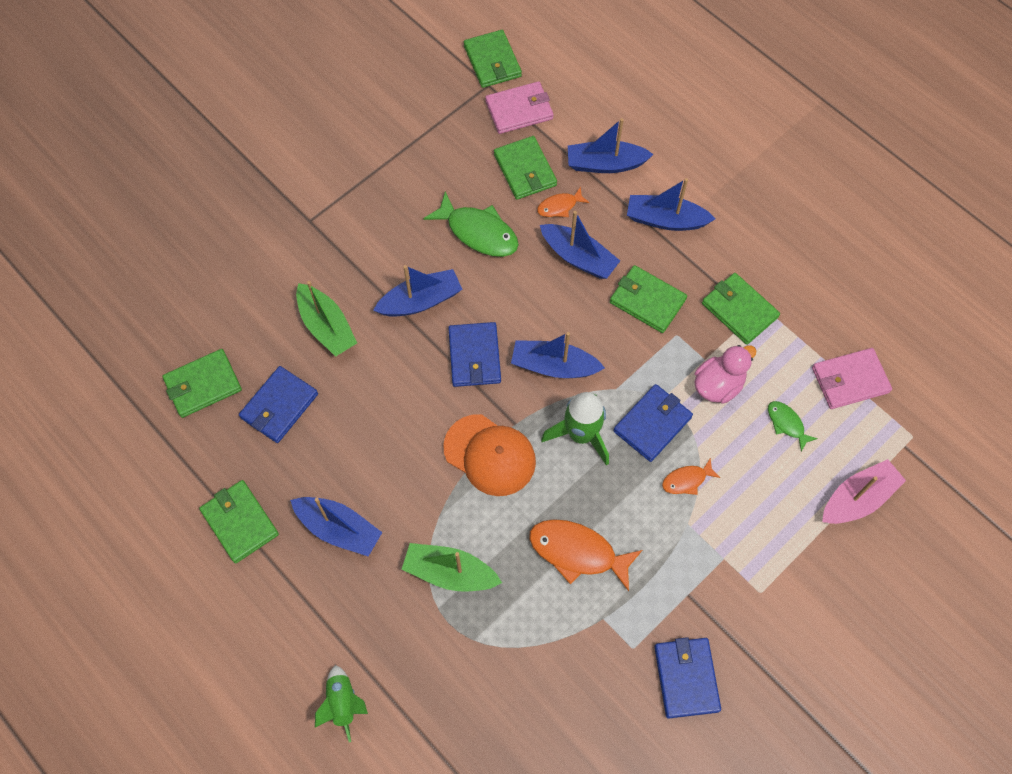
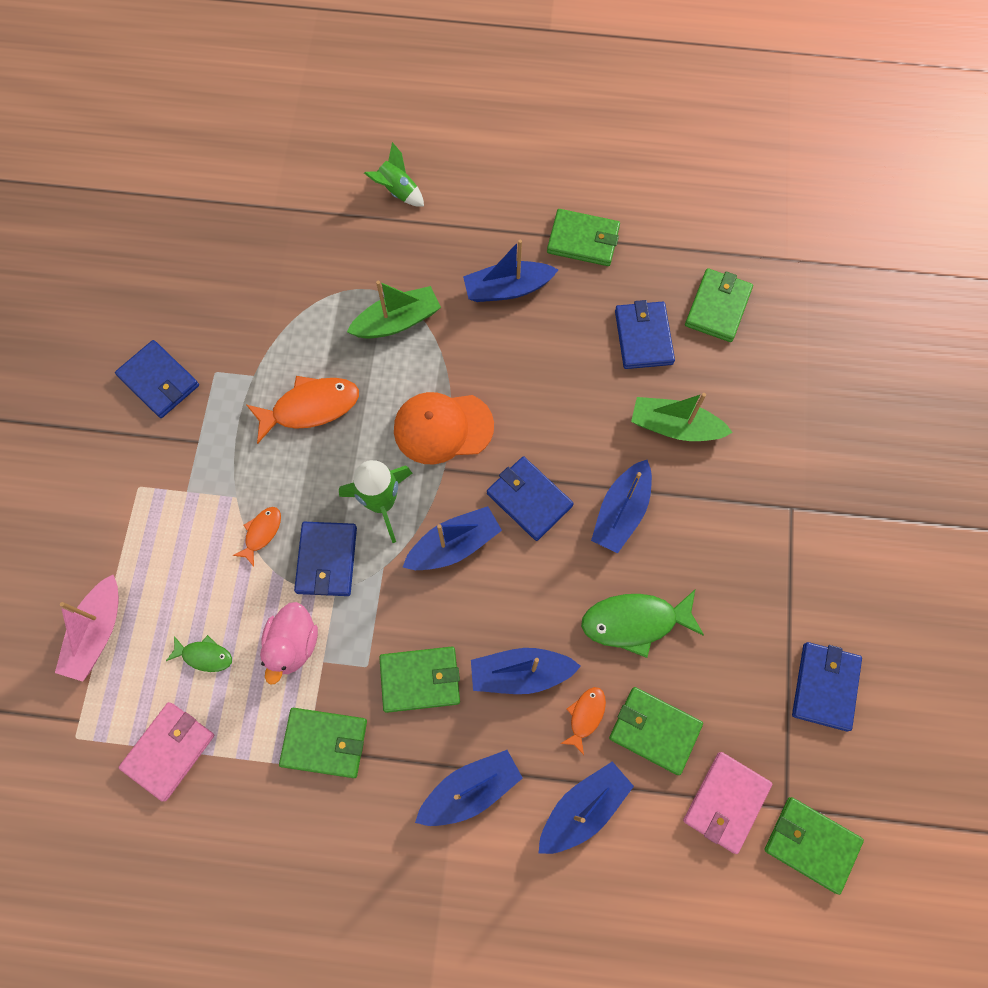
camera: 140 degrees right, 5 degrees up
(401, 119) = (825, 686): none -> blue wallet

